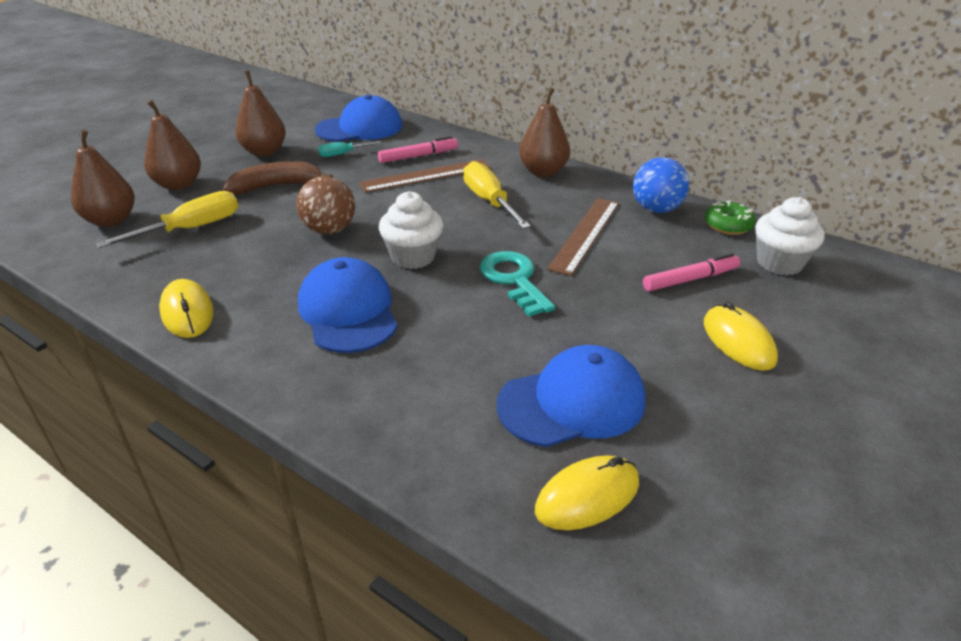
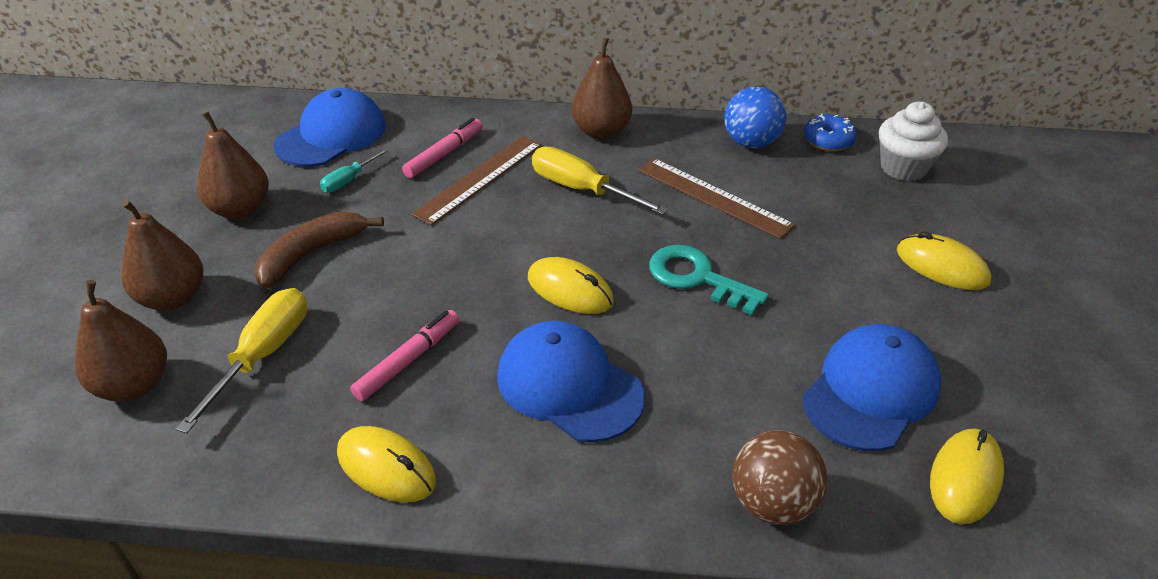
camera: 30 degrees left, 5 degrees up
(329, 230) = (441, 291): brown ball -> brown ball (772, 503)
(413, 257) = (570, 290): white cupcake -> yellow mouse
(585, 234) = (713, 197): brown ruler -> brown ruler turned 45 degrees counterclockwise
(690, 279) = (849, 214): pink marker -> pink marker (407, 361)
(728, 225) = (828, 140): green donut -> blue donut

